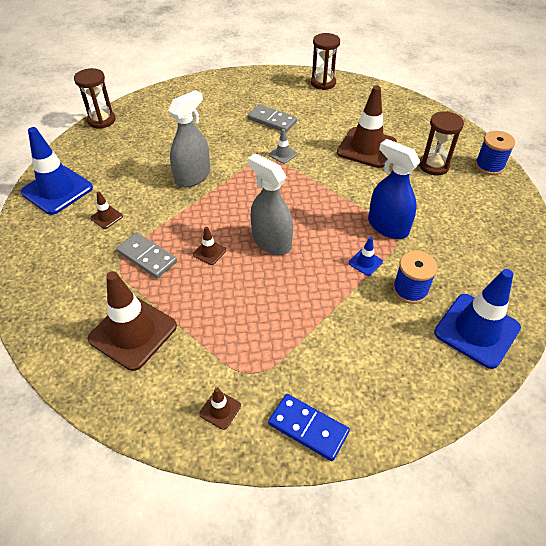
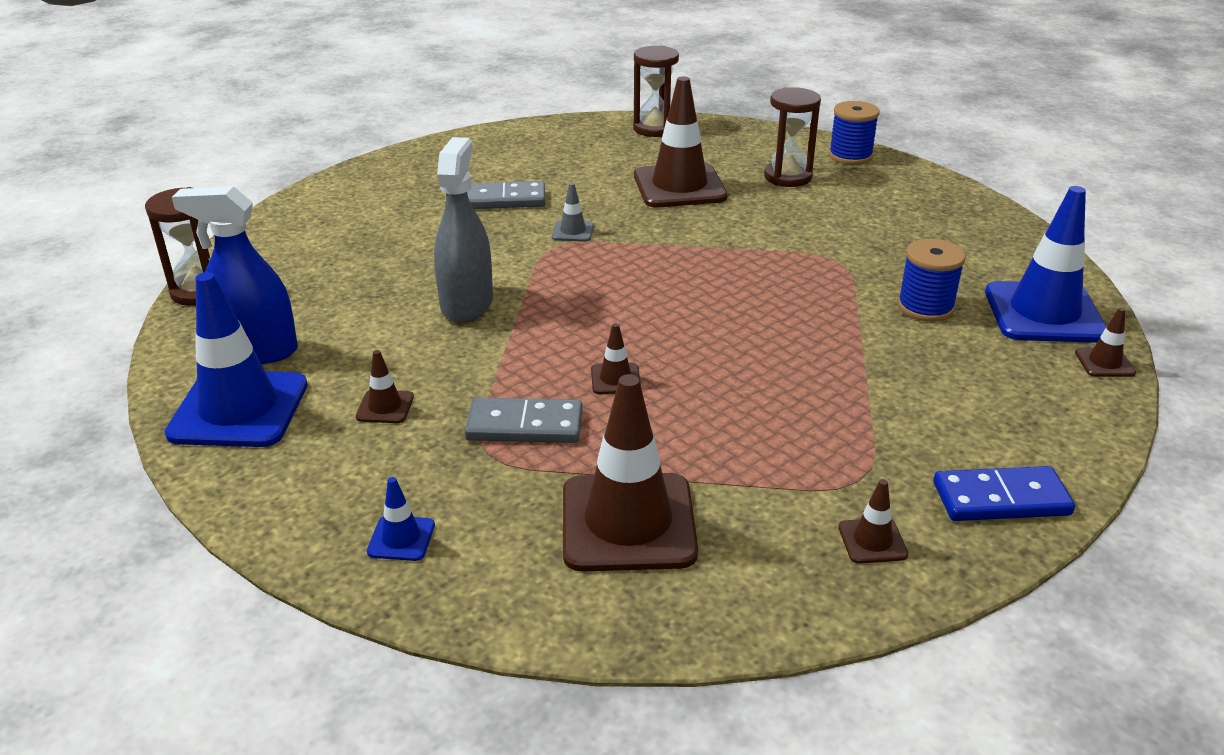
camera: 35 degrees left, 15 degrees down
(271, 242) = (688, 331): grey spray bottle -> none
(323, 83) = (524, 136): brown hourglass -> brown hourglass (654, 128)
(365, 262) = (838, 302): blue traffic cone -> blue traffic cone (401, 538)
(388, 226) = (815, 256): blue spray bottle -> blue spray bottle (257, 350)
(472, 383) = (1104, 363): none -> brown traffic cone

